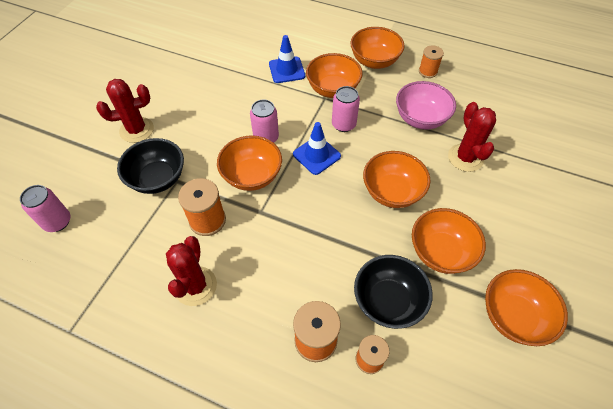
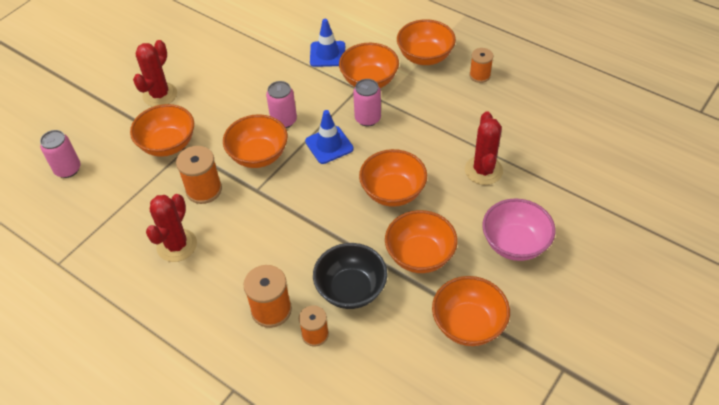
camera: 15 degrees right, 5 degrees down
(136, 130) = (160, 95): red cactus -> red cactus turned 60 degrees counterclockwise
(158, 179) = (168, 144): black bowl -> orange bowl
(420, 119) = (451, 124): pink bowl -> pink bowl (515, 243)

